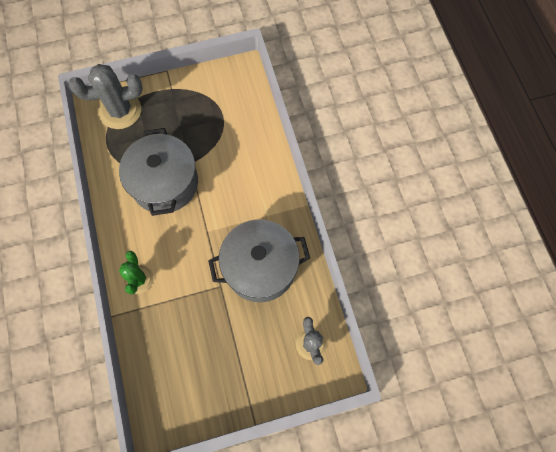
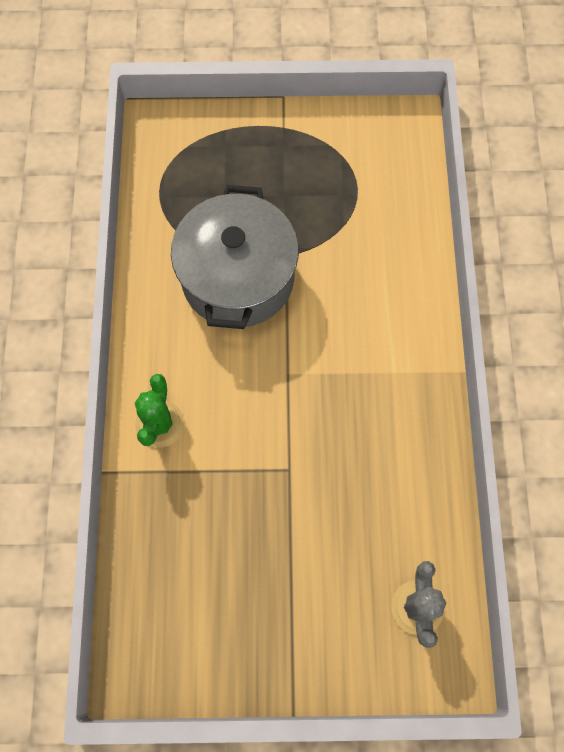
camera: 15 degrees right, 0 degrees up
(120, 111) = (193, 144): grey cactus -> none
(260, 267) = (361, 456): grey pot -> none

